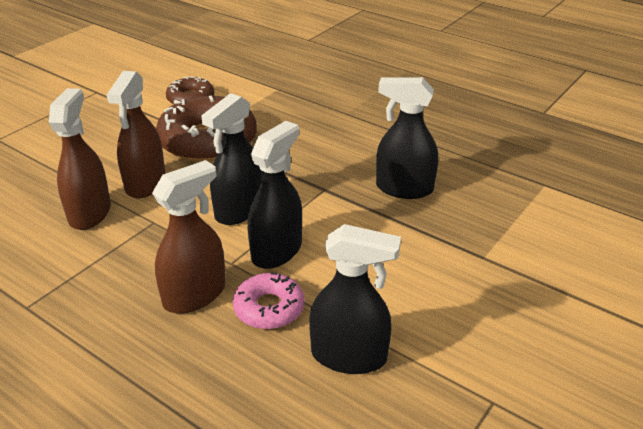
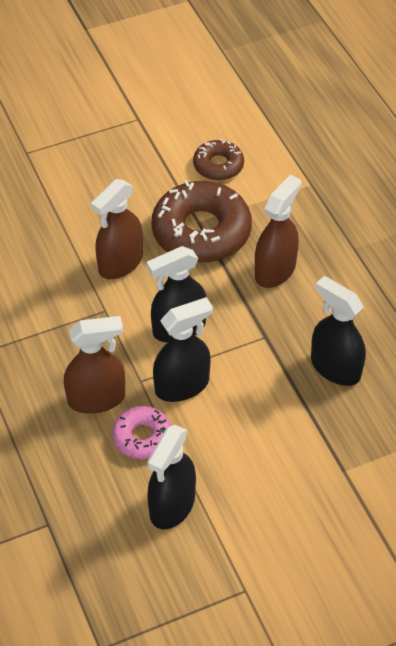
camera: 30 degrees right, 15 degrees up
(90, 213) = (61, 278): brown spray bottle -> brown spray bottle (275, 270)
(349, 356) = (172, 505): black spray bottle -> black spray bottle turned 75 degrees clockwise

